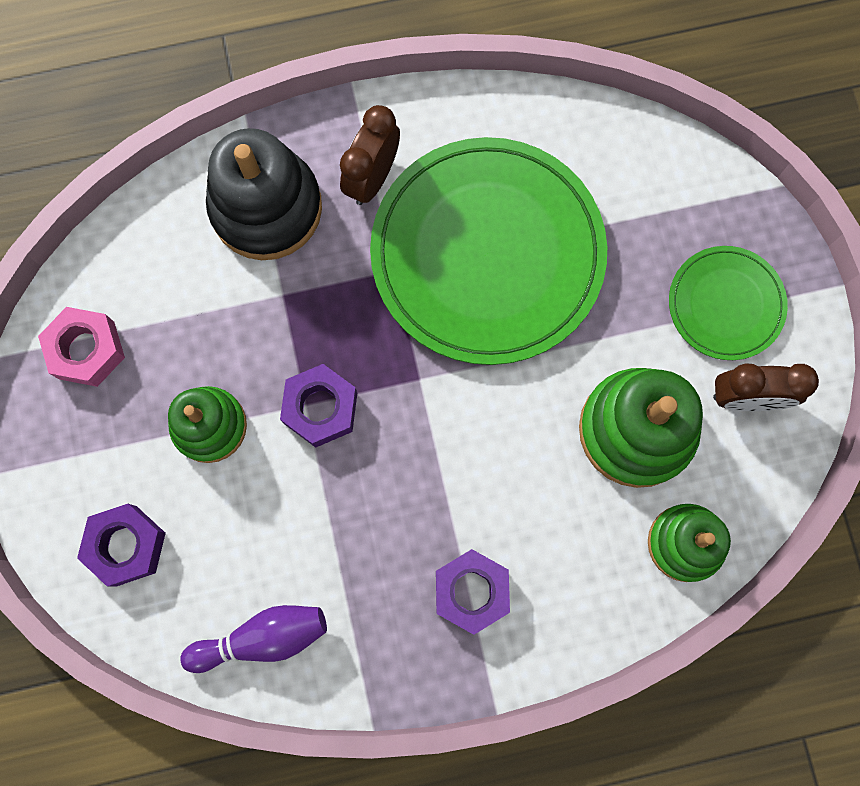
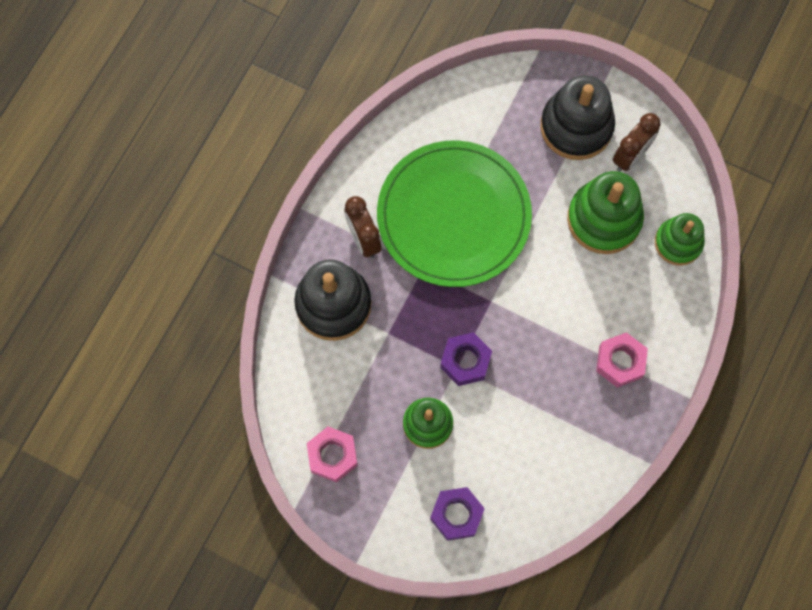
camera: 50 degrees left, 5 degrees down
(262, 638) = (561, 482): purple bowling pin -> none
(471, 591) = (620, 362): purple nut -> pink nut
(725, 304) = (576, 127): green plate -> black stacking toy

